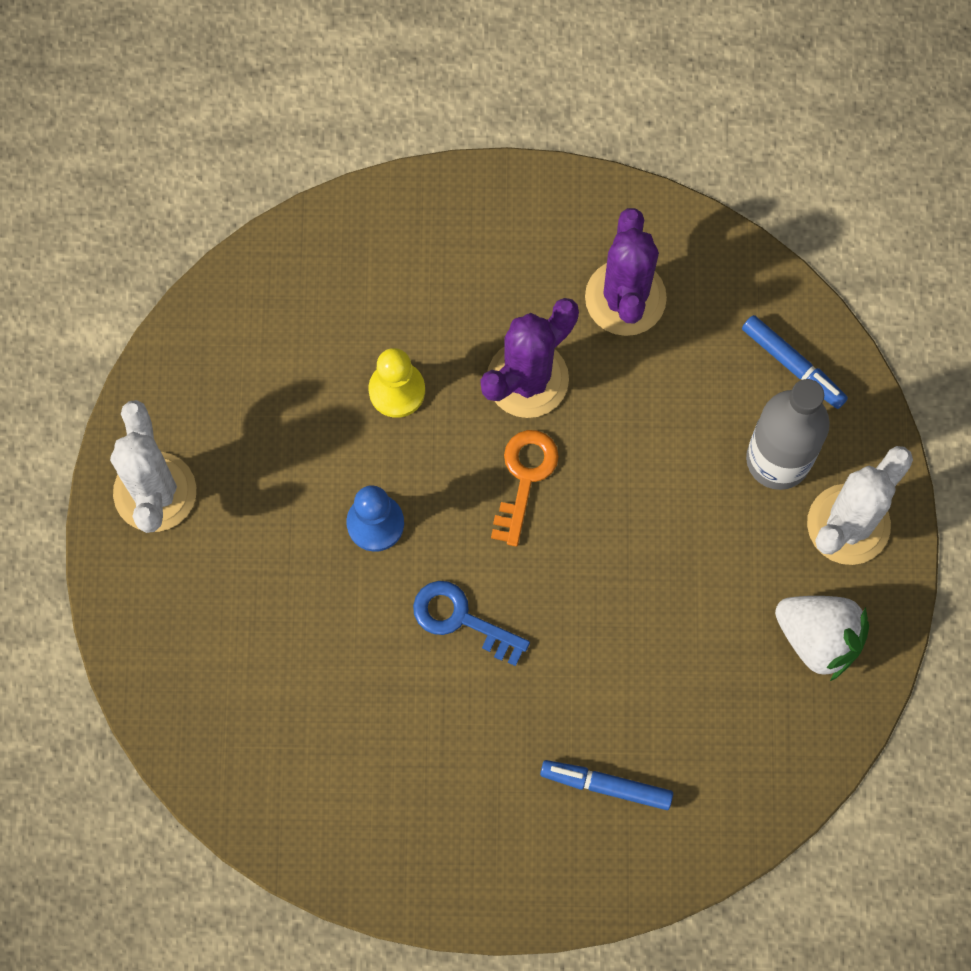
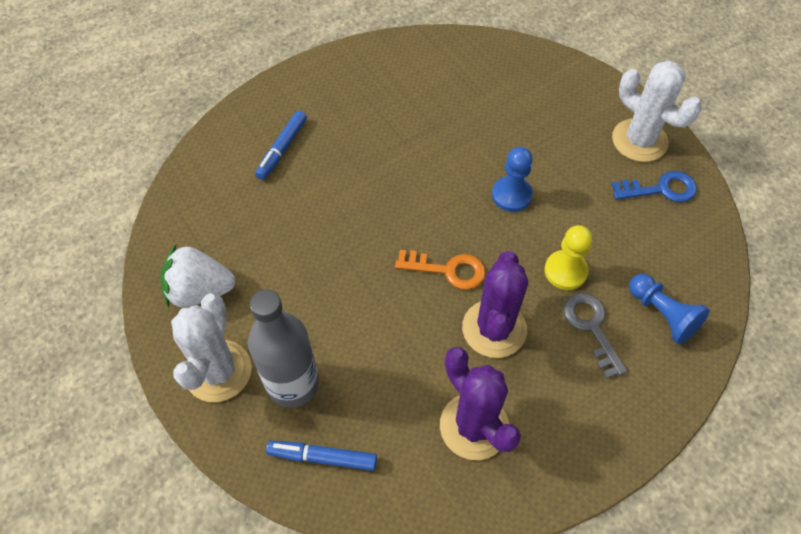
camera: 145 degrees right, 15 degrees down
(339, 277) = (662, 314): none -> blue pawn
(425, 312) = (591, 328): none -> grey key
(461, 619) = (423, 178): blue key -> blue key (660, 189)
(524, 478) = (447, 270): orange key -> orange key turned 60 degrees counterclockwise
(606, 785) = (282, 149): blue marker -> blue marker turned 135 degrees clockwise

